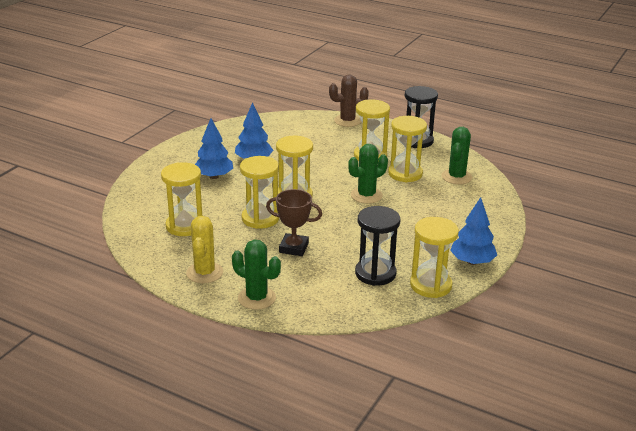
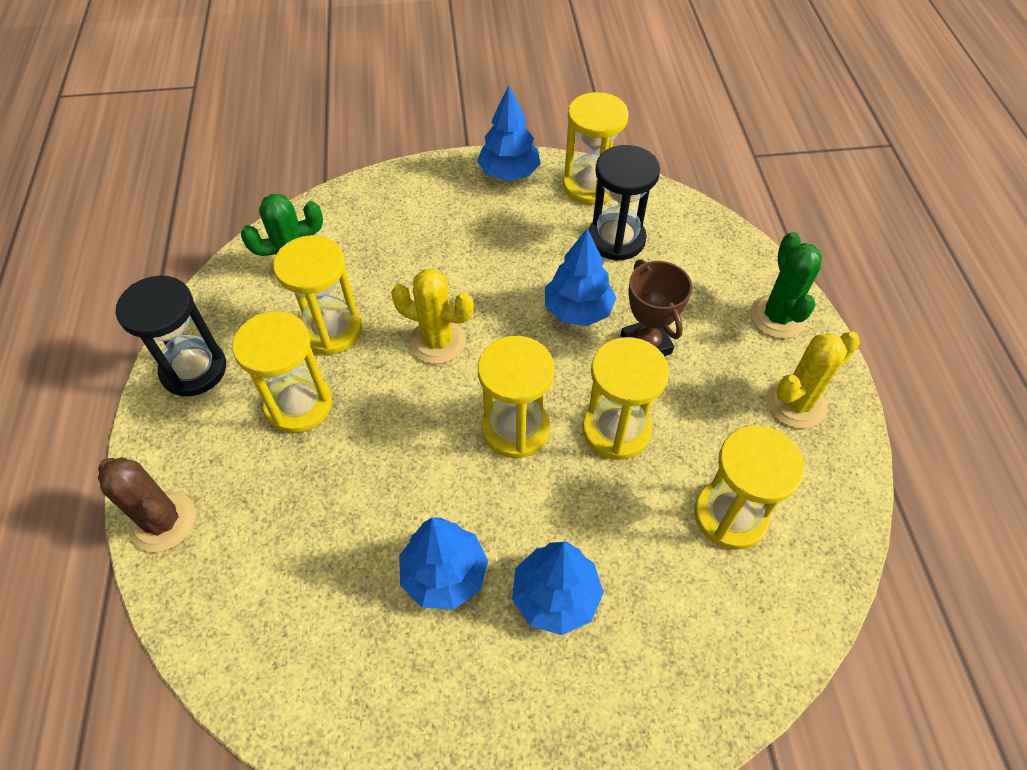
camera: 125 degrees left, 25 degrees up
(339, 238) = (578, 310): none -> blue tree
(366, 195) = (437, 341): green cactus -> yellow cactus

